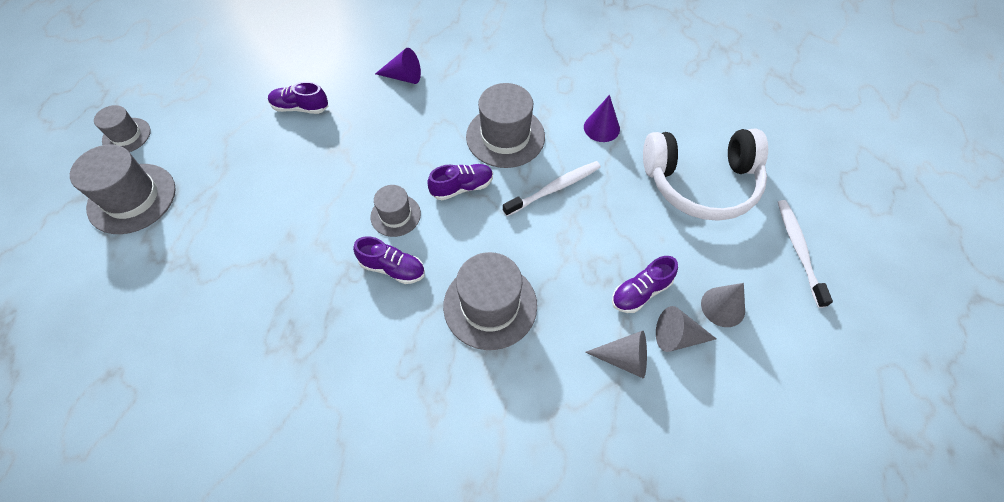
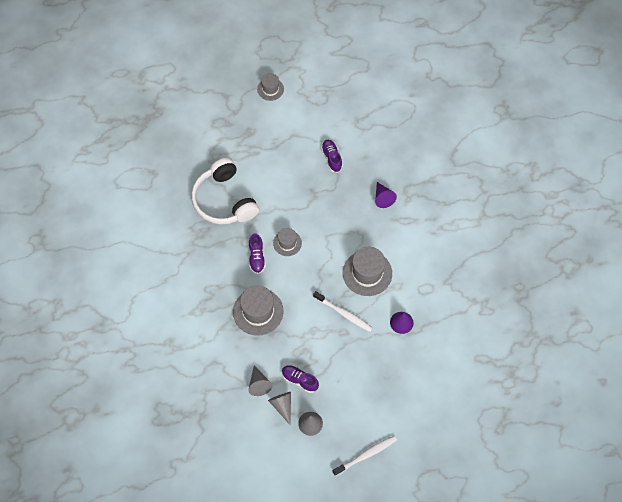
camera: 65 degrees right, 5 degrees up
(132, 198) = (237, 118): grey hat -> none
(462, 187) = (320, 266): purple shoe -> none
(701, 183) = (387, 390): white headphones -> white headphones (224, 200)

